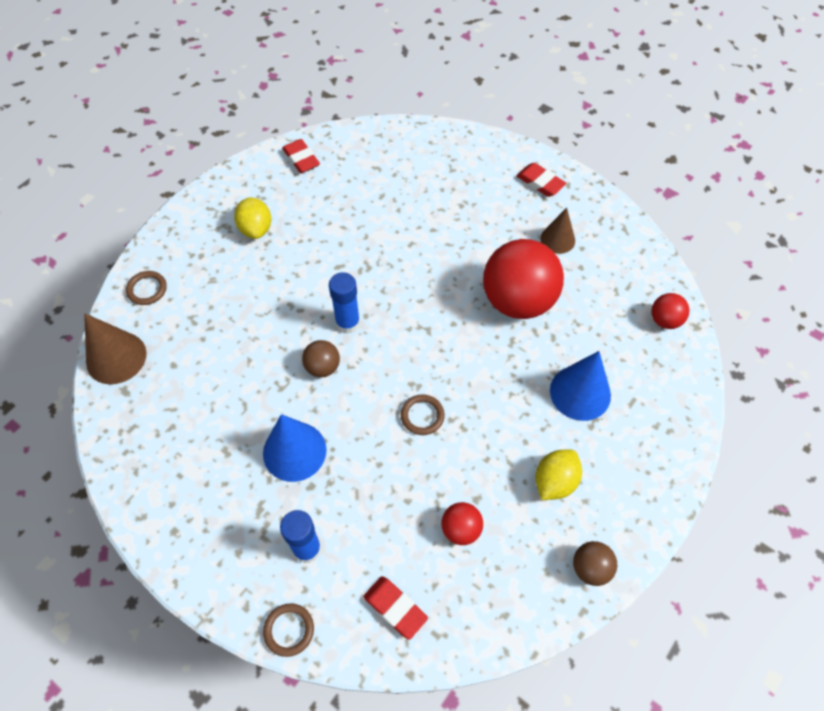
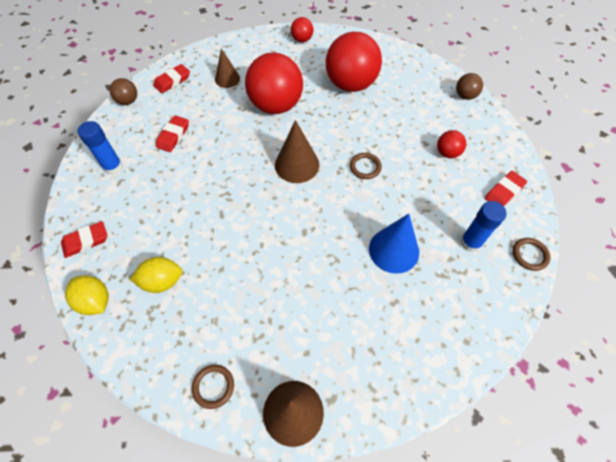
camera: 85 degrees left, 0 degrees up
(323, 367) = (320, 229): brown ball -> brown ball (128, 101)
(348, 323) = (280, 210): blue glue stick -> blue glue stick (113, 167)
(418, 335) = (297, 165): none -> brown cone
(448, 201) = (173, 136): none -> red eraser
(554, 481) = (412, 104): yellow lemon -> yellow lemon (95, 301)
(580, 392) = (350, 84): blue cone -> red ball

